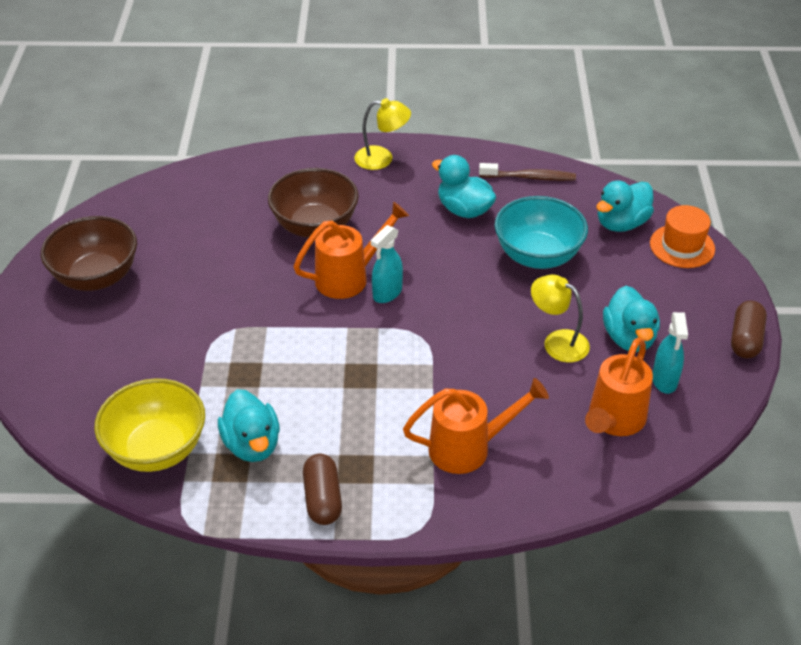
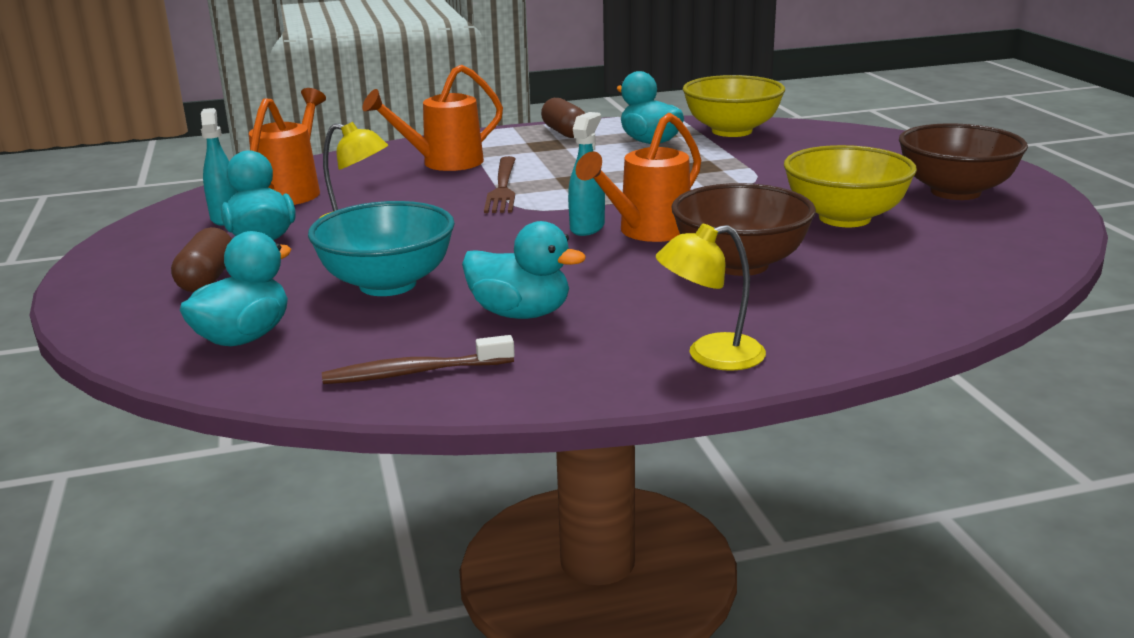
camera: 165 degrees right, 20 degrees down
(206, 262) = (844, 218): none -> yellow bowl
(428, 377) = (502, 187): none -> brown fork
(682, 246) = (146, 326): orange hat -> none
(745, 339) = (101, 256): brown capsule -> brown capsule (207, 279)

